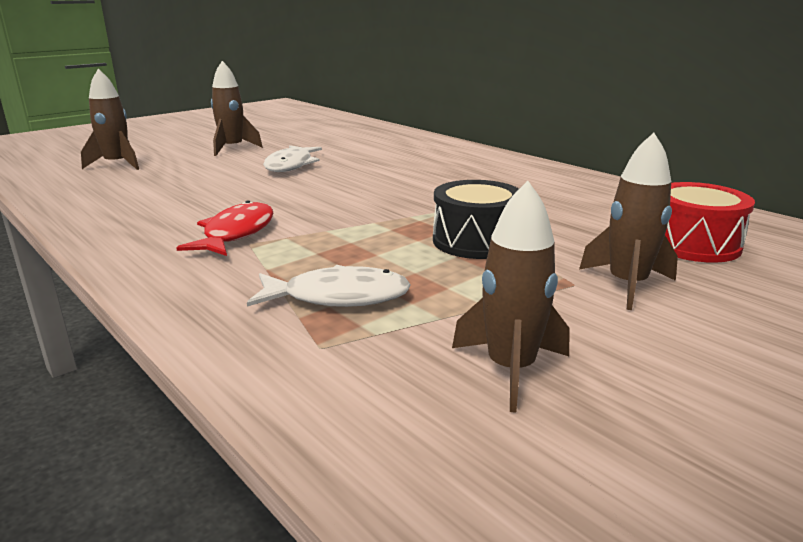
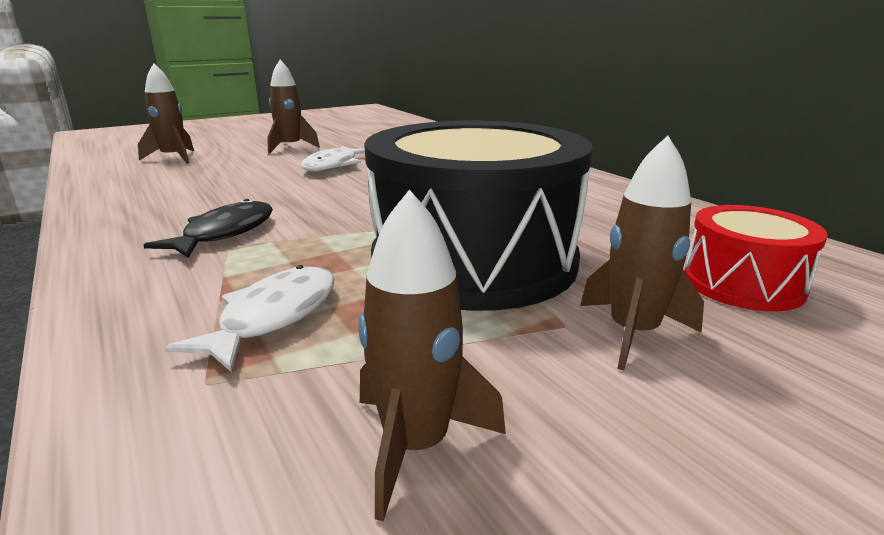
camera: 10 degrees right, 0 degrees up
(236, 233) = (224, 233): red fish -> black fish
(338, 297) = (273, 317): white fish -> white fish turned 75 degrees counterclockwise
(476, 241) = (474, 260): black drum -> black drum, size x2.02

